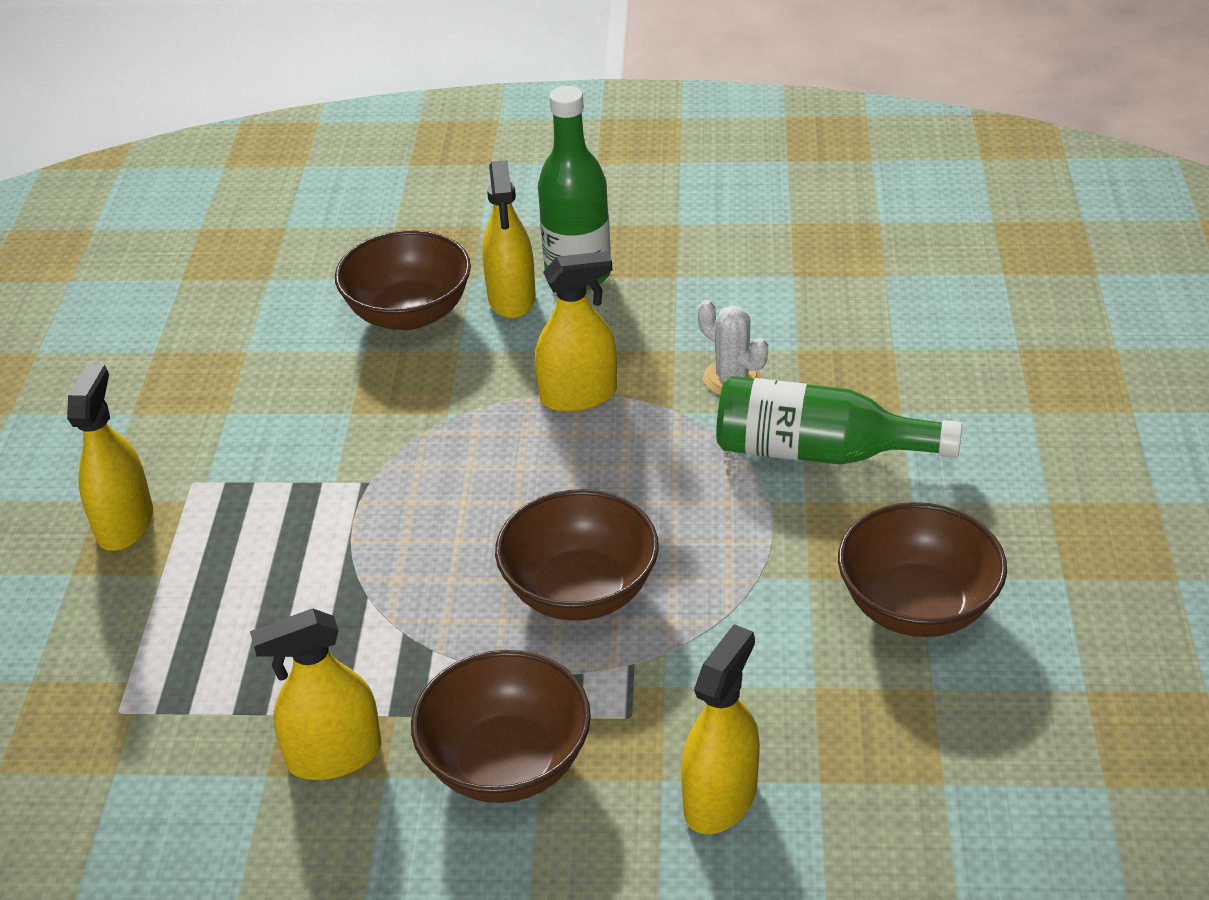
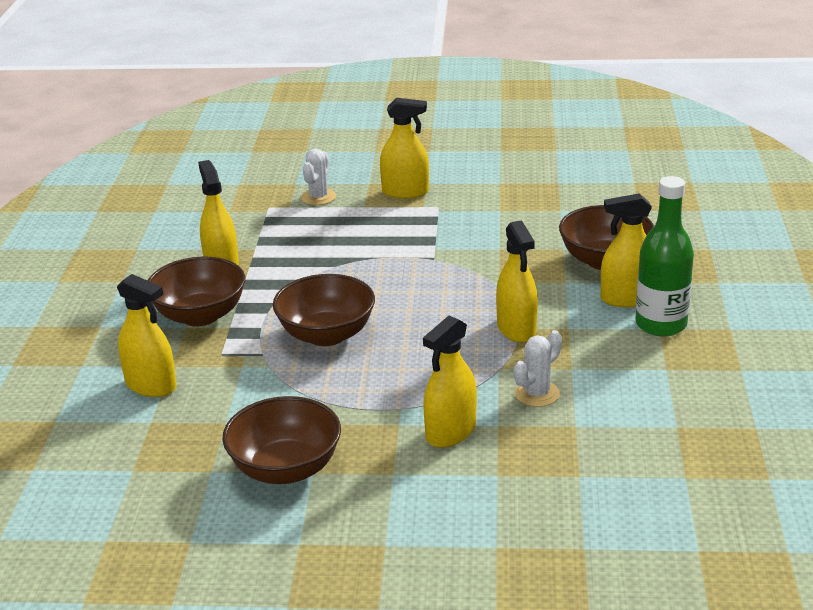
camera: 90 degrees right, 10 degrees down
(104, 640) = (318, 197): none -> white cactus
(819, 452) = (451, 432): green bottle -> yellow spray bottle

